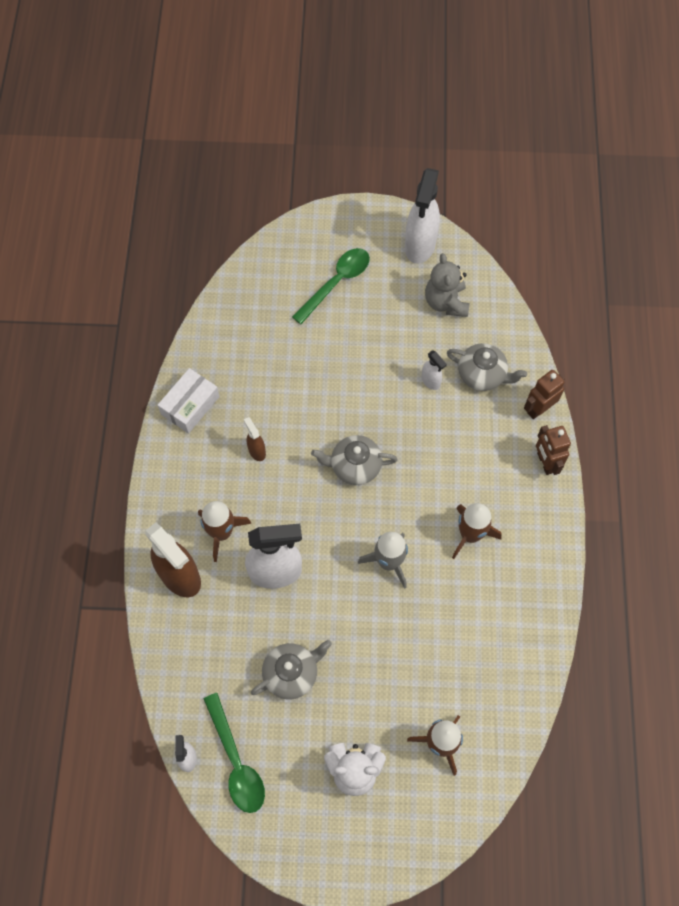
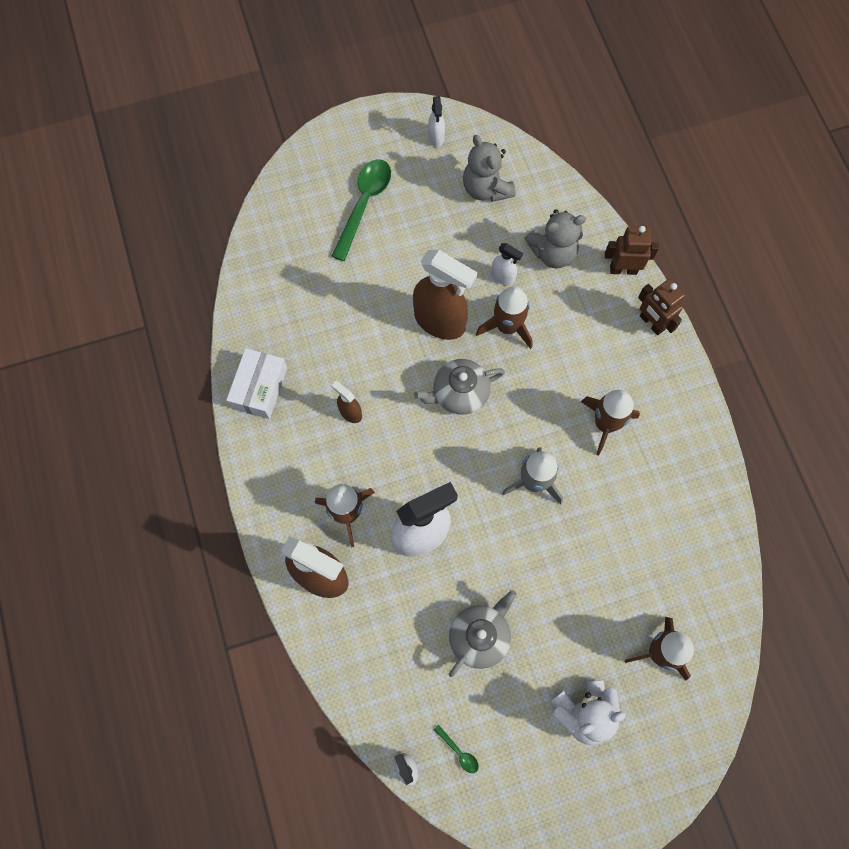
camera: 20 degrees left, 5 degrees up
(236, 762) = (459, 752): green spoon -> green spoon, size x0.42
(362, 401) = (440, 322): none -> brown spray bottle
(418, 424) = (507, 327): none -> brown rocket
(420, 246) = (436, 137): white spray bottle -> white spray bottle, size x0.47
(482, 375) = (553, 252): grey teapot -> grey teddy bear
(538, 409) = (623, 269): brown robot -> brown robot turned 60 degrees clockwise

